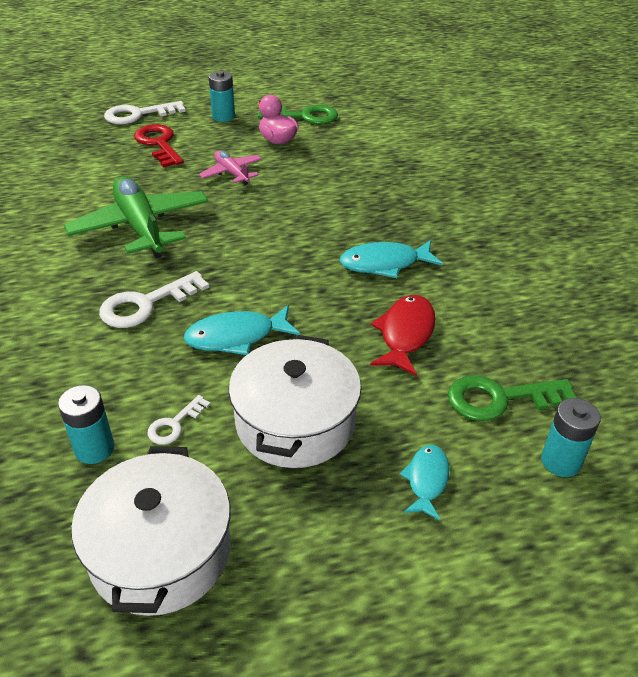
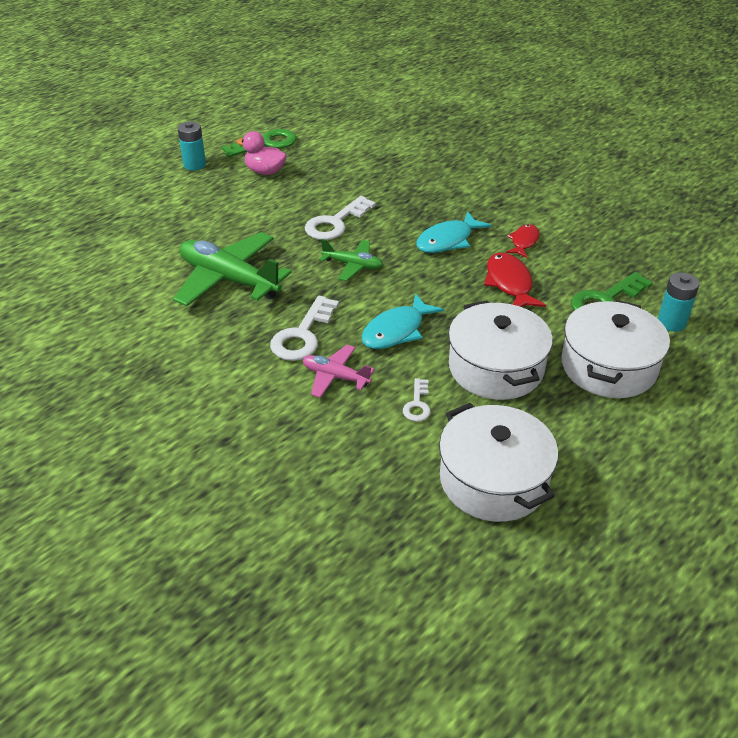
camera: 30 degrees left, 0 degrees up
(94, 449) = (379, 444): turquoise battery -> none
(138, 115) = (112, 186): white key -> white key (335, 223)
(158, 144) = (162, 206): red key -> none
(232, 173) = (256, 211): pink plane -> pink plane (335, 377)
(264, 254) = (353, 265): none -> green plane
(426, 480) = (608, 366): turquoise fish -> white pot
(467, 295) = (524, 242): none -> red fish

